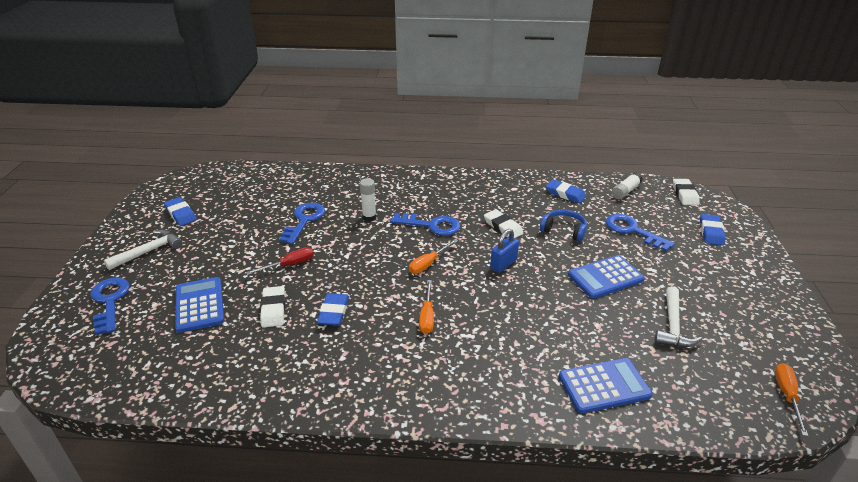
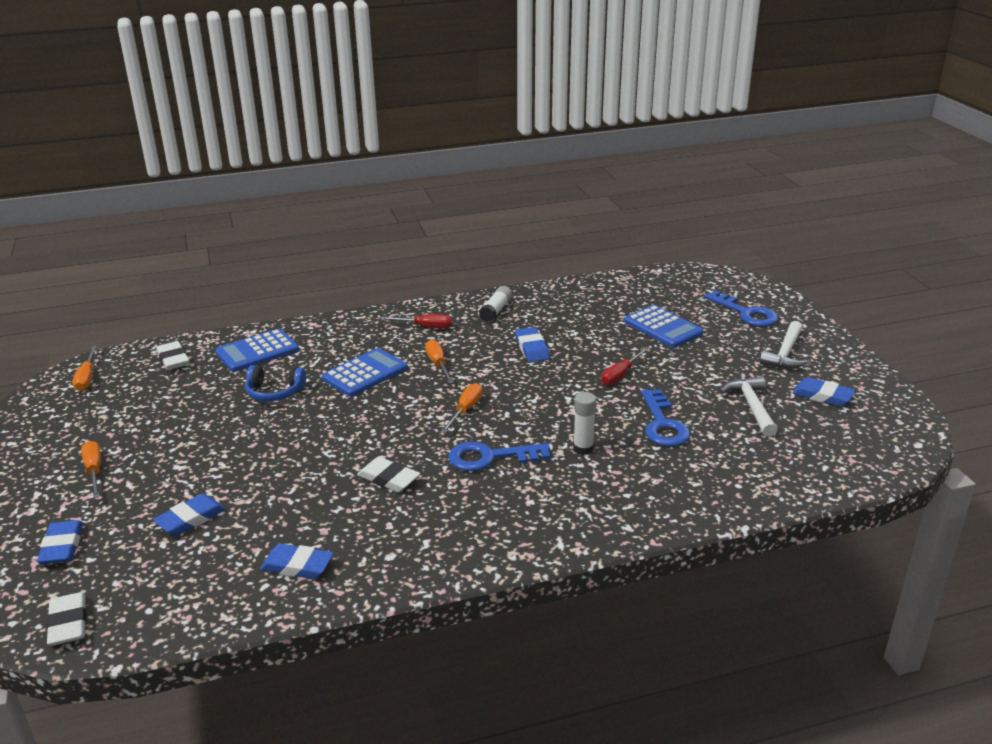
camera: 160 degrees right, 5 degrees down
(273, 309) = (591, 338): white eraser -> white eraser (173, 359)
(416, 374) = (424, 327): none -> red screwdriver
(503, 264) = (374, 430): blue padlock -> none
(564, 230) = (298, 494): blue headphones -> blue headphones (274, 392)
(605, 277) = (243, 442): blue calculator -> blue calculator (365, 373)
(625, 191) = (183, 602): white glue stick -> white glue stick (496, 310)
(633, 231) = (190, 519): blue key -> blue eraser
(672, 325) = (175, 409): white hammer -> white hammer (752, 406)
(718, 281) = (94, 471): none -> orange screwdriver

